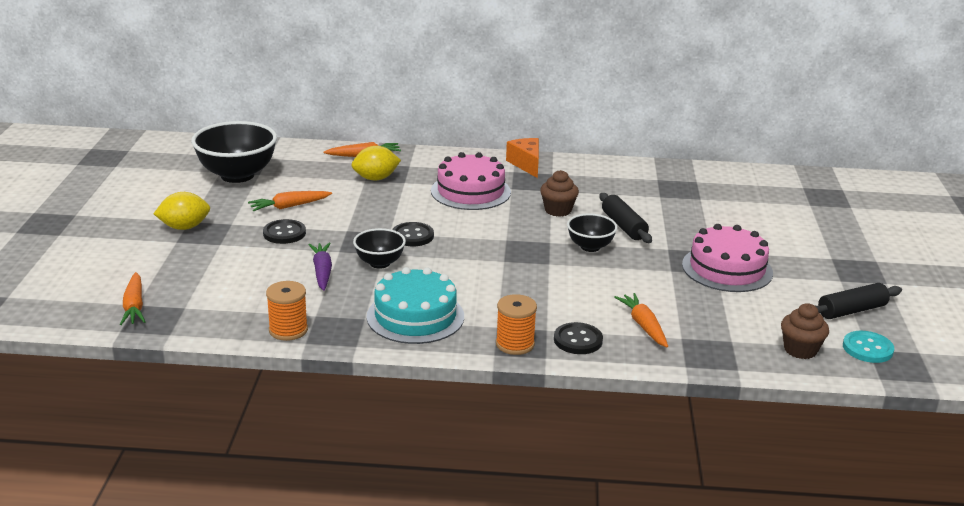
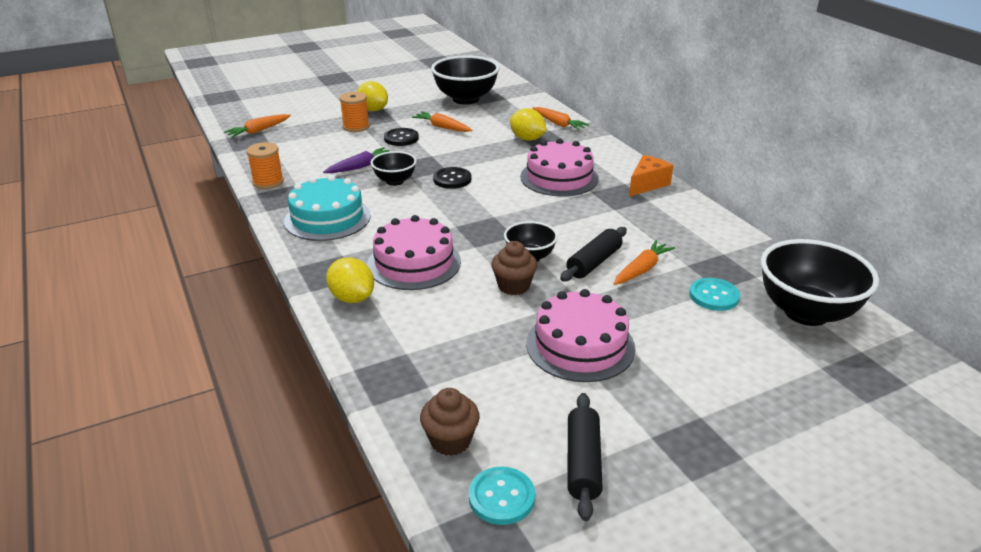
camera: 60 degrees right, 5 degrees up
(515, 344) = (320, 271): orange spool -> orange spool (356, 127)
(548, 297) = (414, 263): none -> pink cake
(558, 210) = (579, 223): brown cupcake -> brown cupcake (513, 286)
(578, 340) = (352, 298): black button -> yellow lemon
(643, 326) = (409, 325): orange carrot -> orange carrot (642, 269)
(707, 203) = (714, 296): none -> turquoise button
(751, 184) = (806, 312): none -> black bowl
(851, 311) = (583, 463): black rolling pin -> black rolling pin turned 60 degrees clockwise

